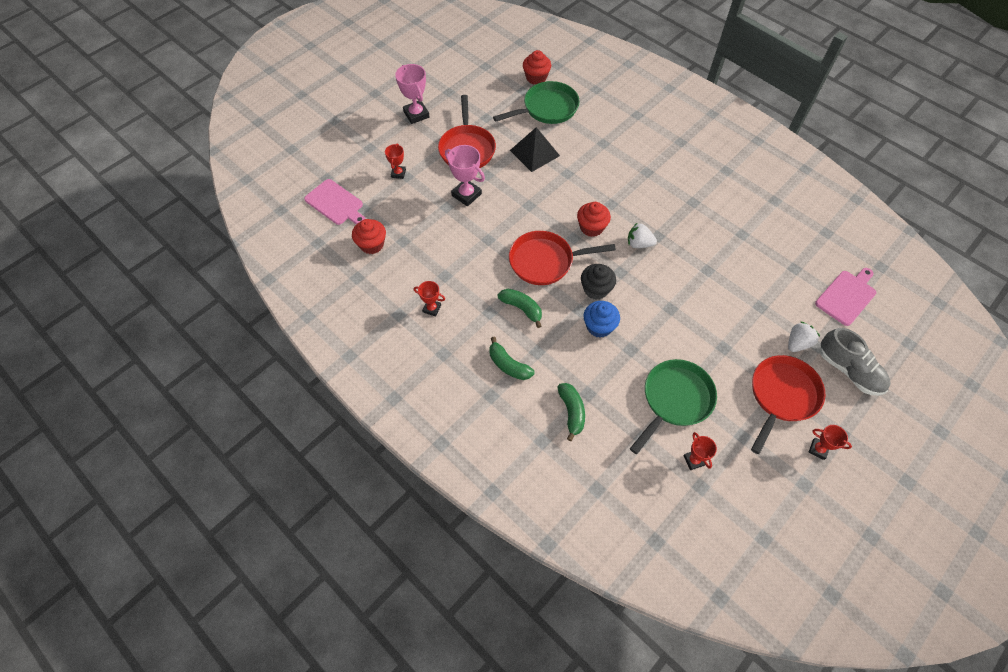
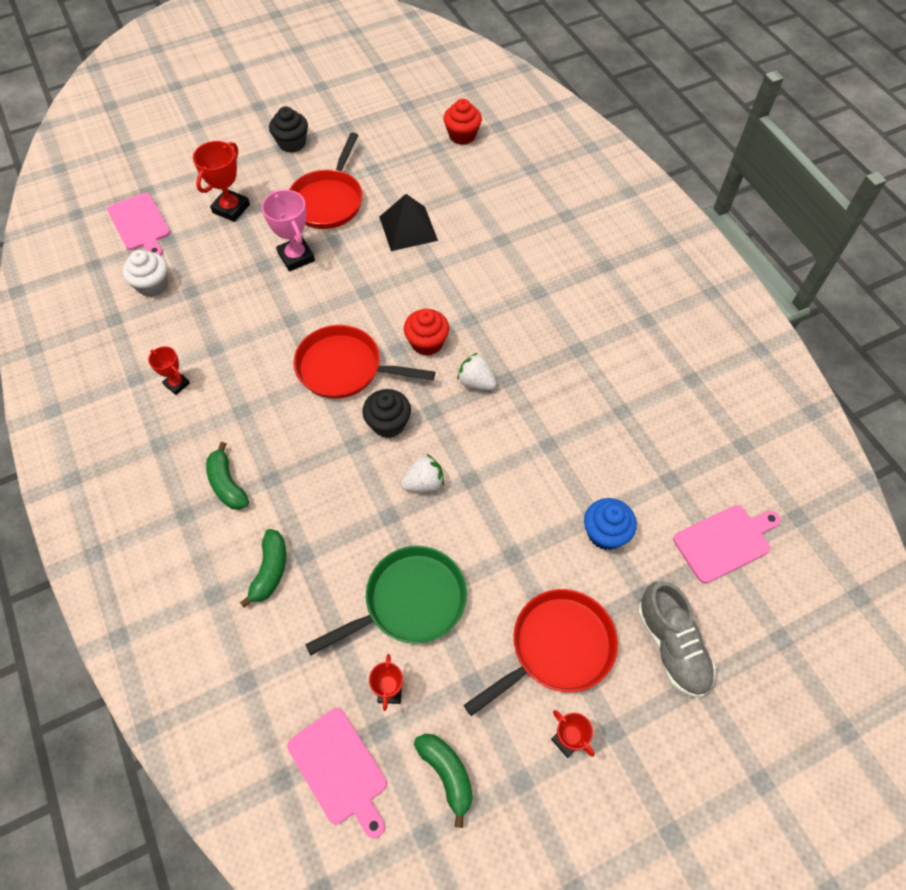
camera: 20 degrees right, 0 degrees up
(372, 244) = (152, 285): red cupcake -> white cupcake
(398, 173) = (231, 208): red trophy -> red trophy, size x1.67
(416, 114) = (292, 143): pink trophy -> black cupcake
(521, 308) = (283, 418): green banana -> green banana (447, 774)
(547, 108) = (454, 177): green pan -> none
(599, 326) = (366, 473): blue cupcake -> blue cupcake (605, 533)
(689, 520) = (340, 769): none -> pink cutting board
(797, 343) = (618, 583): white strawberry -> white strawberry (424, 483)

